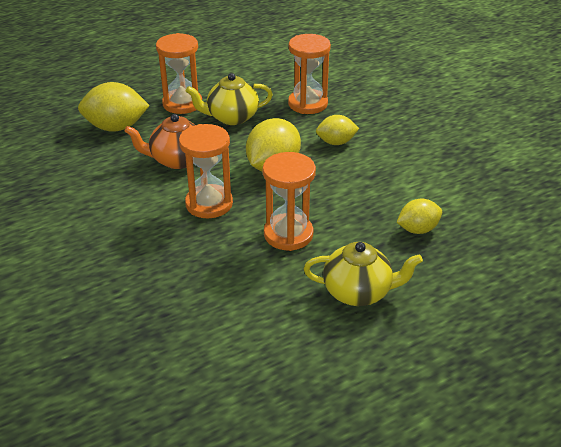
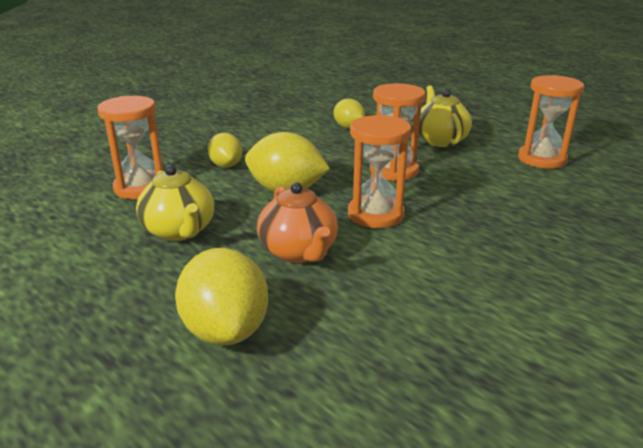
camera: 105 degrees left, 10 degrees down
(182, 103) = (139, 279): orange hourglass -> orange hourglass (541, 159)

